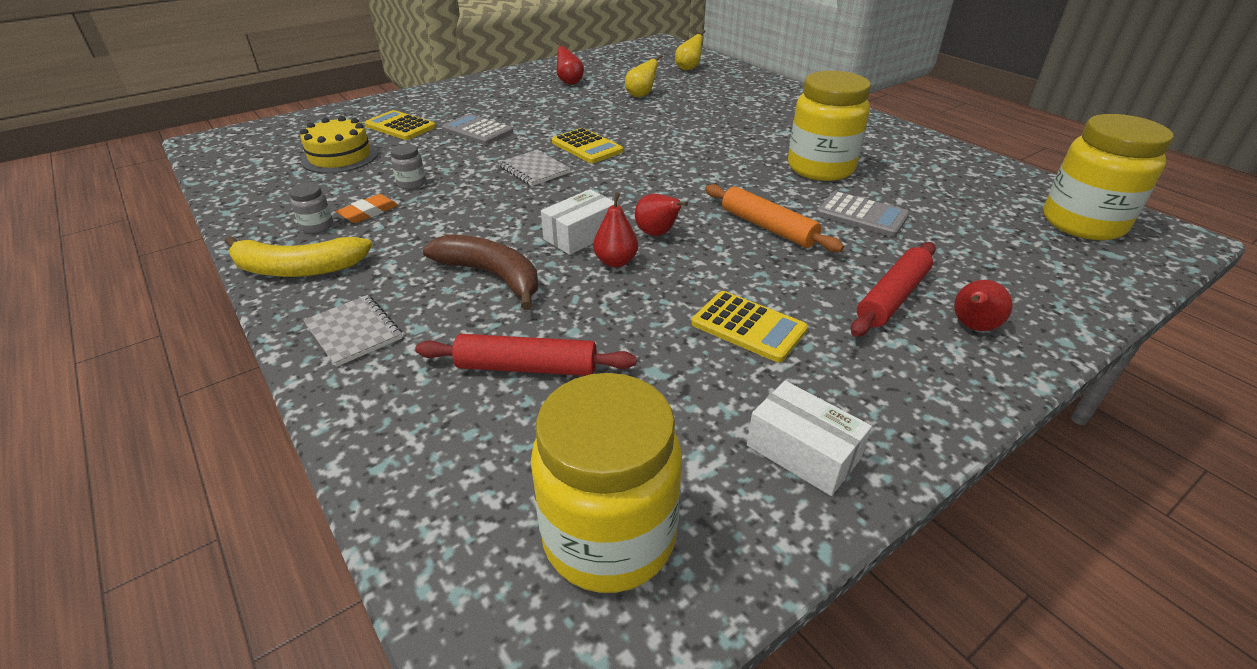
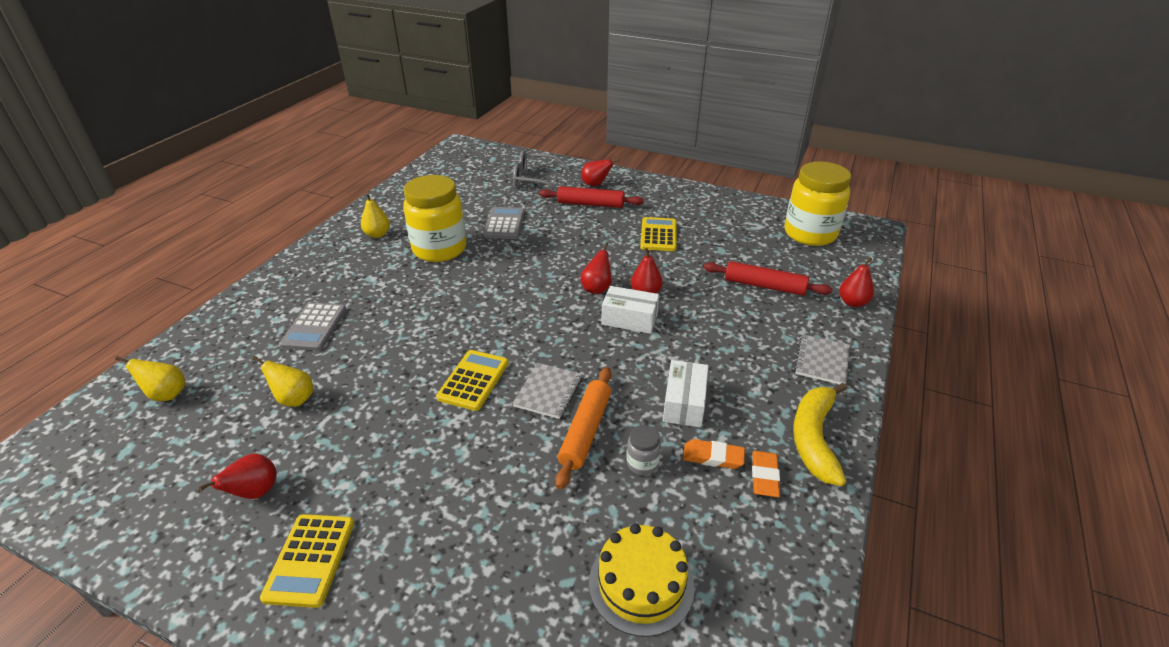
camera: 120 degrees left, 0 degrees up
(298, 268) = (814, 438): yellow banana -> yellow banana turned 135 degrees counterclockwise
(317, 226) = (764, 476): grey jar -> orange eraser
(388, 441) = (852, 302): none -> red pear
(400, 126) = (515, 590): yellow calculator -> yellow calculator (310, 560)
(477, 131) = (482, 492): grey calculator -> grey calculator (314, 327)
(491, 276) = (713, 335): brown banana -> none
(527, 367) = (764, 286): red rolling pin -> red rolling pin turned 45 degrees counterclockwise
(768, 227) = (549, 251): orange rolling pin -> orange rolling pin (585, 431)
(802, 452) = (721, 208): white box -> white box (684, 403)
(876, 145) = (377, 234): none -> yellow pear
(1011, 272) = (535, 179): none -> grey glasses
(1082, 223) = (462, 165): yellow jar -> none

